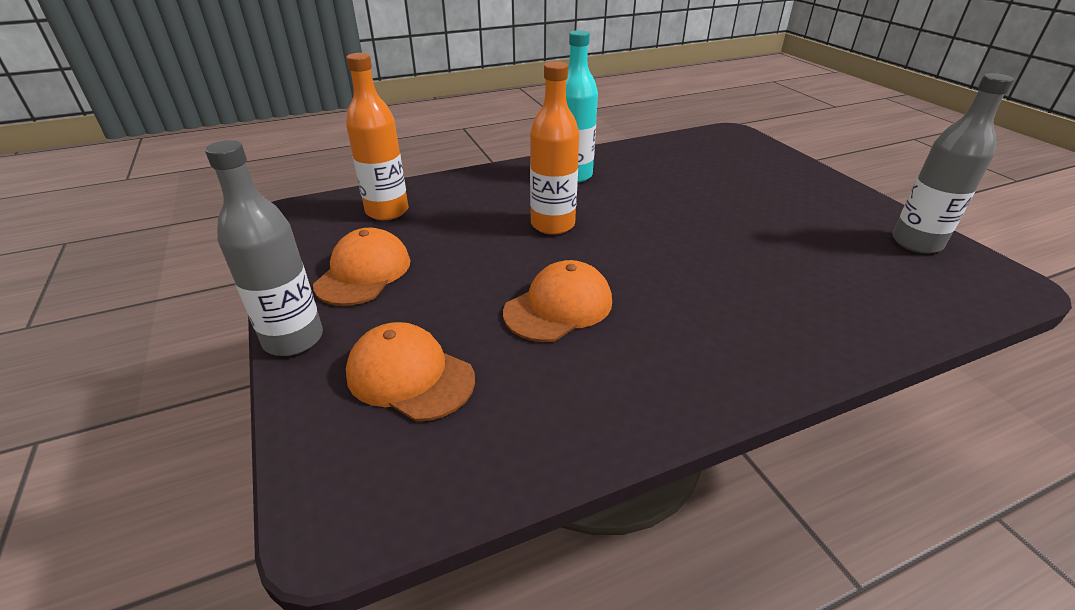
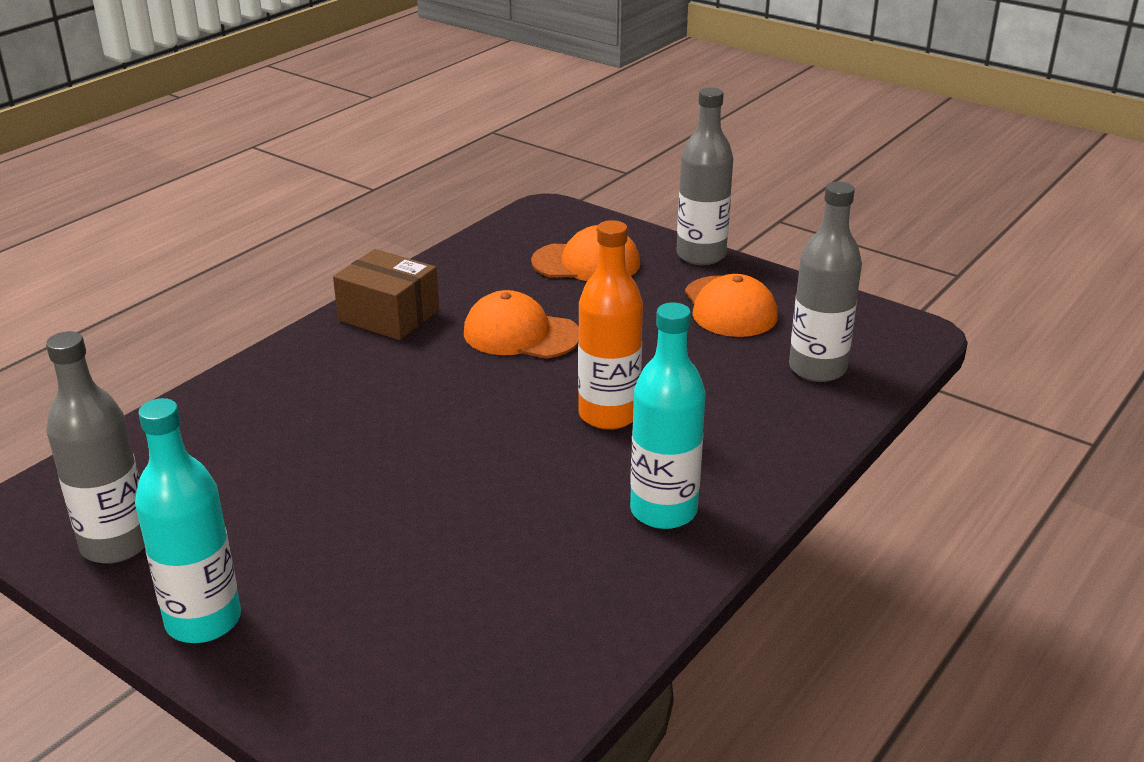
camera: 150 degrees right, 5 degrees down
(387, 211) = (817, 369): orange bottle -> grey bottle
(558, 307) = (521, 334): orange cap -> orange cap turned 90 degrees clockwise
(677, 378) = (388, 315): none -> brown box
(843, 196) = (203, 620): none -> turquoise bottle

